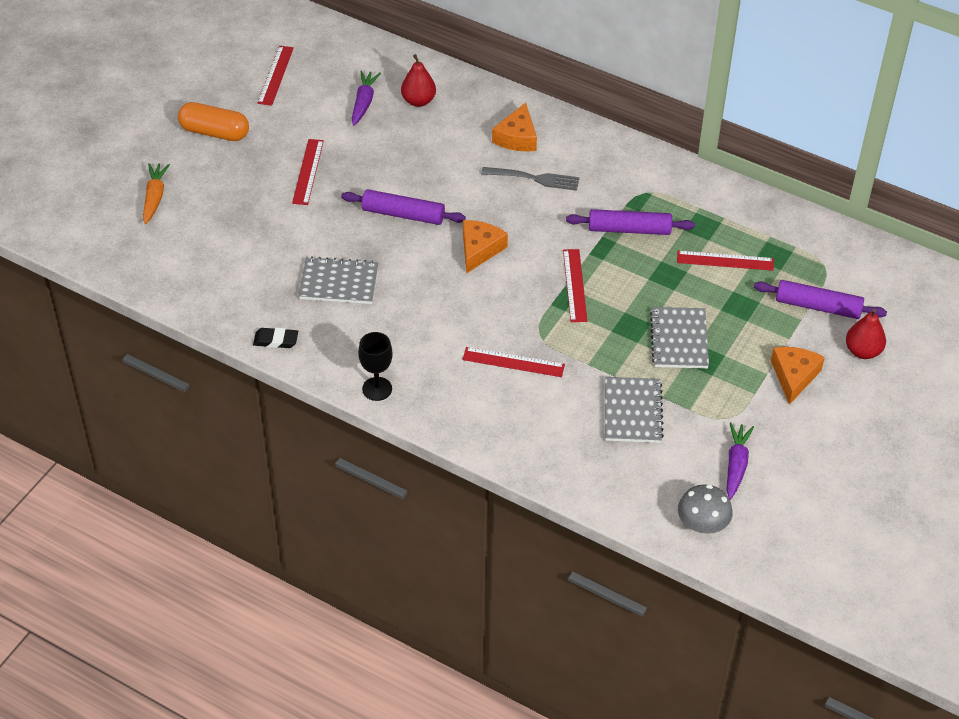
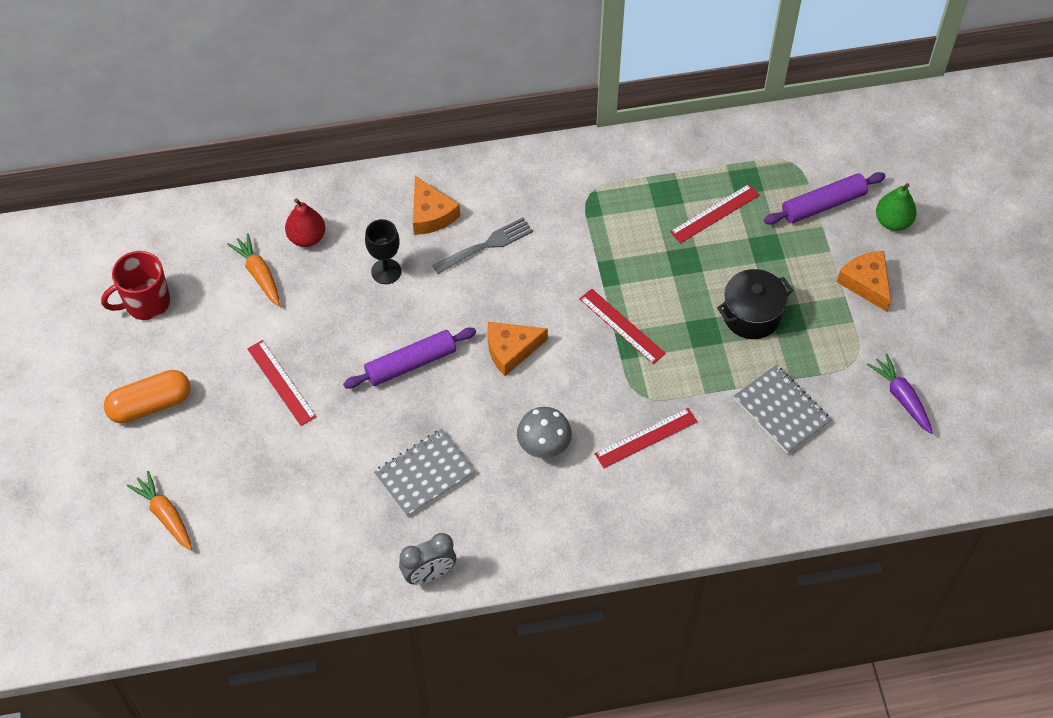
camera: 40 degrees left, 10 degrees up
(275, 75) = (146, 303): red ruler -> red mug
(276, 340) = (429, 574): black eraser -> grey clock
(364, 102) = (259, 274): purple carrot -> orange carrot
(377, 389) = (562, 552): black goblet -> black goblet (386, 271)
(479, 249) = (511, 350): orange cheese -> orange cheese turned 90 degrees counterclockwise
(629, 229) = (612, 239): purple rolling pin -> none
(679, 339) = (751, 315): grey notebook -> black pot
(702, 524) = (928, 471): grey mushroom -> grey mushroom (544, 444)
(862, 351) = (892, 221): red pear -> green pear

